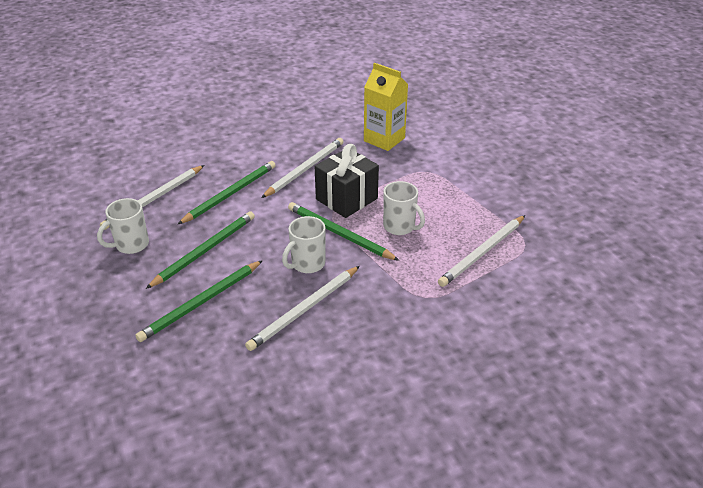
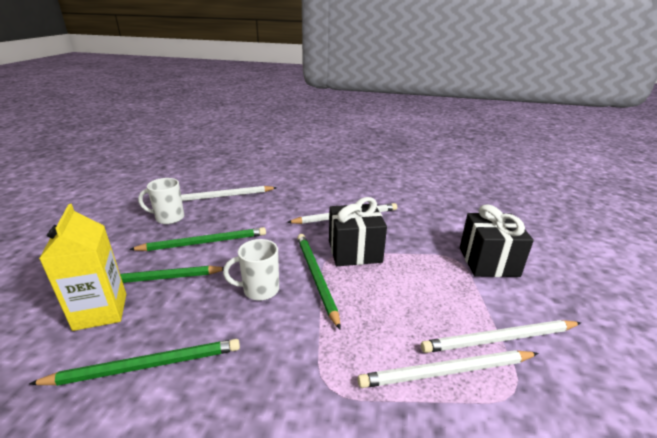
camera: 35 degrees right, 10 degrees down
(230, 194) = (272, 212): green pencil -> green pencil (147, 365)
(304, 310) = (206, 331): white pencil -> white pencil (499, 339)
(384, 139) = (437, 219): yellow carton -> yellow carton (100, 311)
(400, 227) = (378, 297): white mug -> none
(451, 163) = (488, 262): none -> black gift

